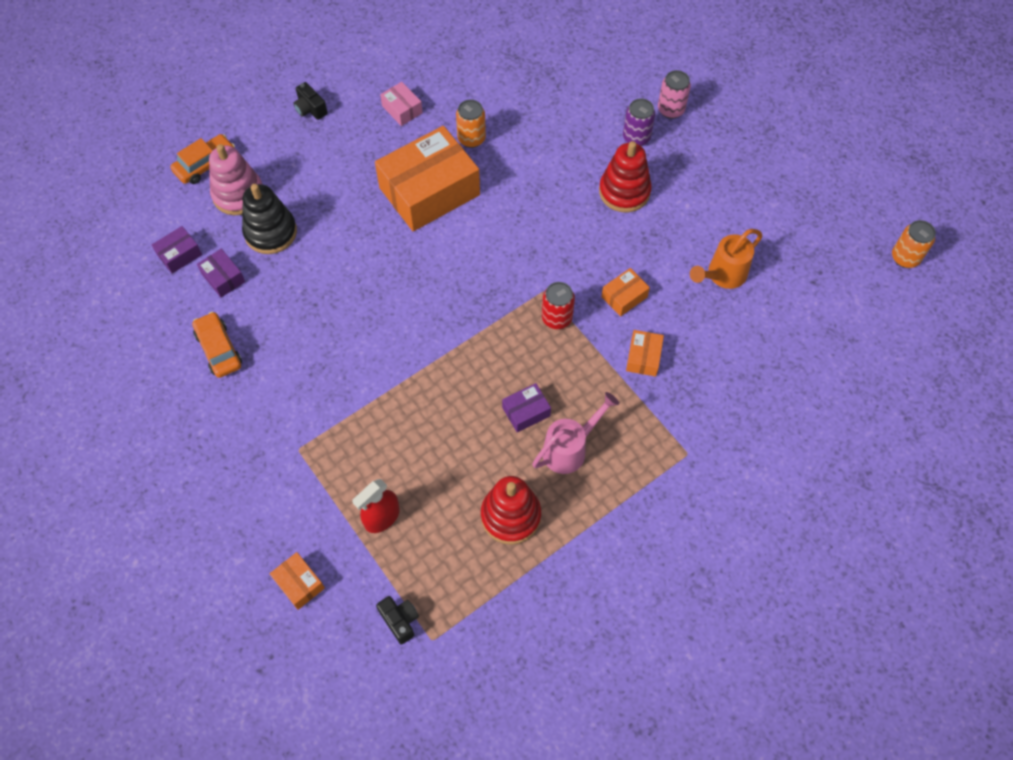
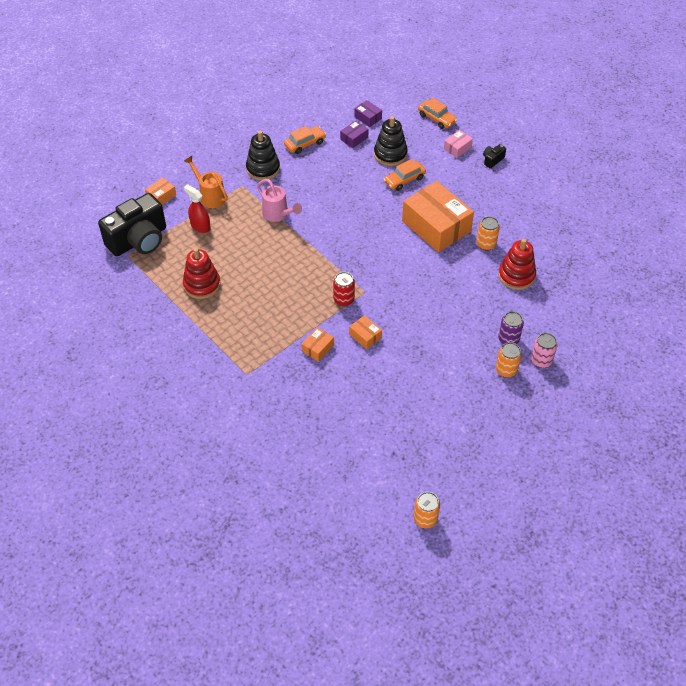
camera: 85 degrees right, 10 degrees down
(238, 194) = (416, 136): pink stacking toy -> none
(264, 415) = (263, 169): none -> black stacking toy
(329, 220) = (404, 180): none -> orange car
(400, 620) = (139, 240): black camera -> black camera, size x2.50
(402, 109) = (503, 205): pink box -> pink box (457, 148)
(526, 412) = (272, 288): purple box -> none
(569, 449) = (247, 311): pink watering can -> pink watering can (278, 214)
(624, 191) = (456, 333): red stacking toy -> red stacking toy (516, 276)
(643, 357) = (318, 348): orange box -> orange box turned 60 degrees counterclockwise
(685, 147) = (506, 370): none -> orange can
(723, 275) = (391, 394): orange watering can -> orange watering can (210, 196)

